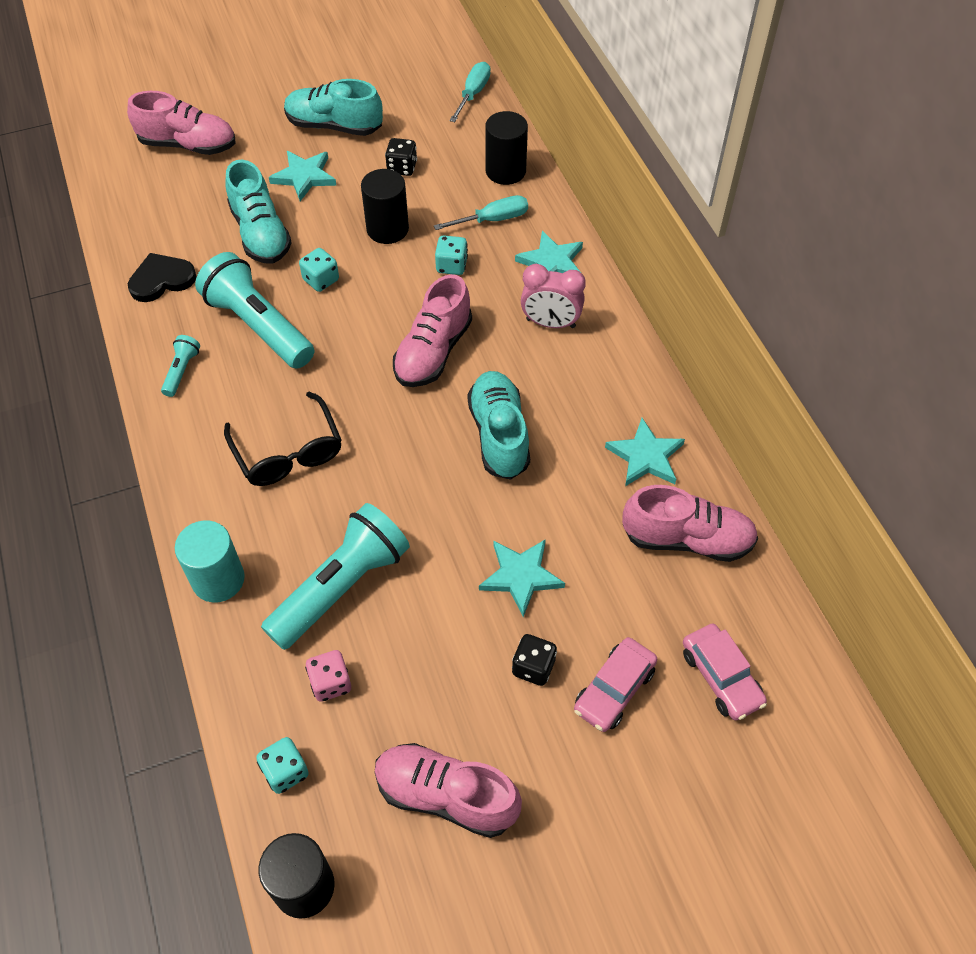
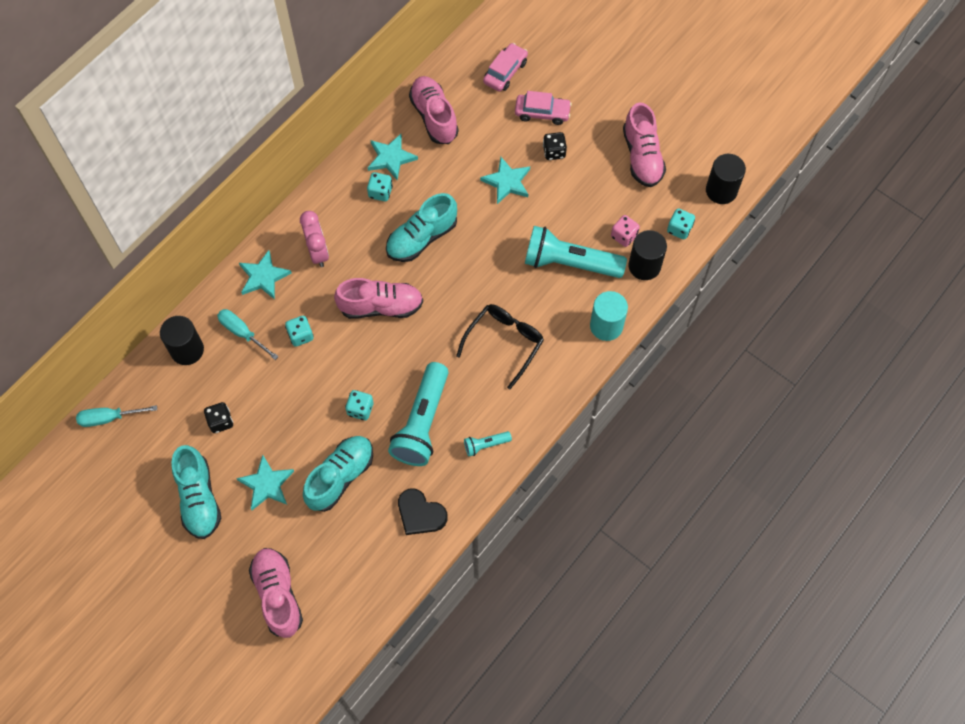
camera: 120 degrees left, 10 degrees up
(387, 229) = (289, 395): black cylinder -> black cylinder (644, 266)
(598, 421) = (380, 192): none -> turquoise dice

